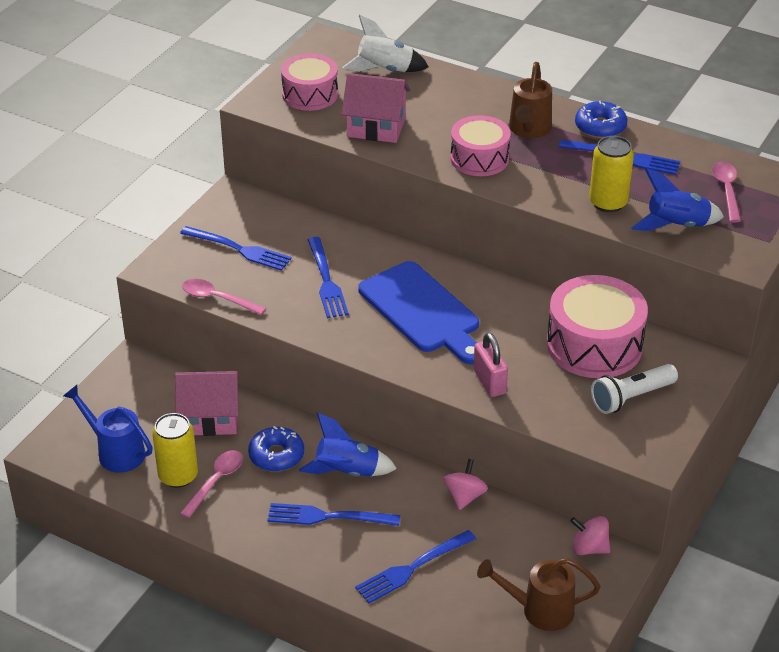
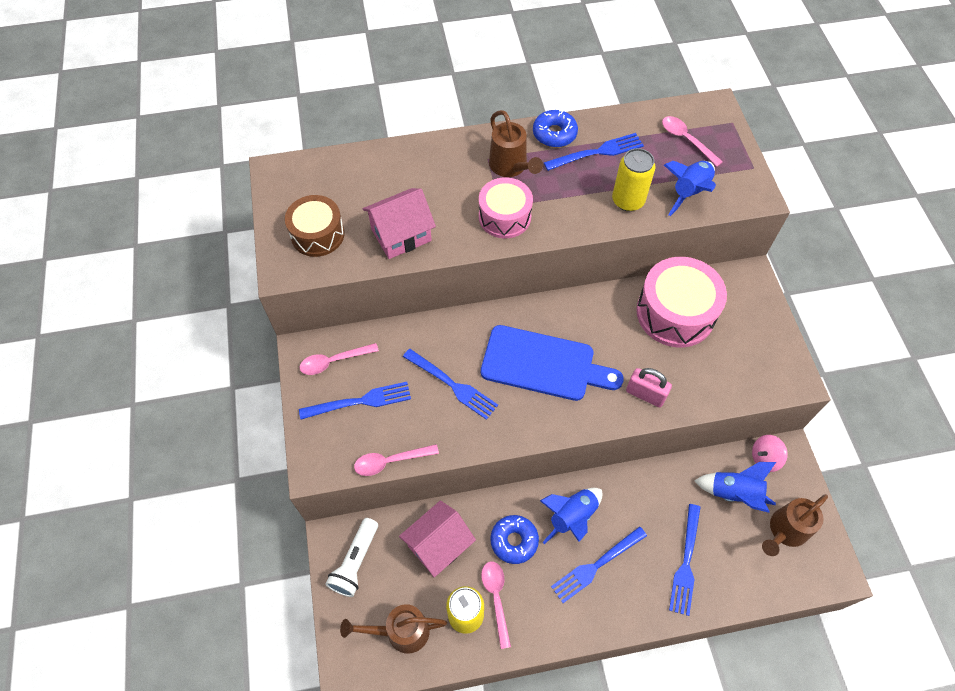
camera: 40 degrees left, 20 degrees up
(115, 452) = (400, 631): blue watering can -> brown watering can
(249, 213) = (333, 361): none -> pink spoon
(310, 94) = (317, 234): pink drum -> brown drum
(385, 70) = (351, 174): white rocket -> none
(464, 496) = (660, 477): pink spinning top -> none
(523, 552) = (734, 493): none -> blue rocket
(631, 398) = (738, 341): white flashlight -> white flashlight (355, 562)

